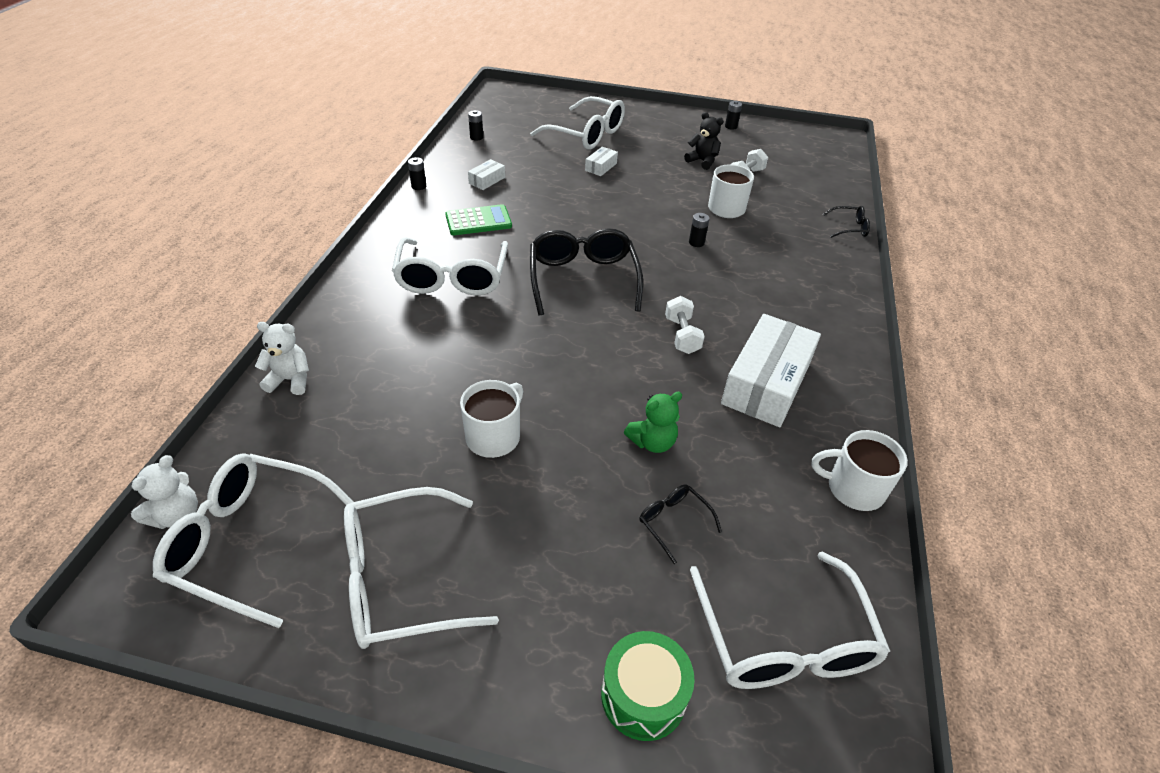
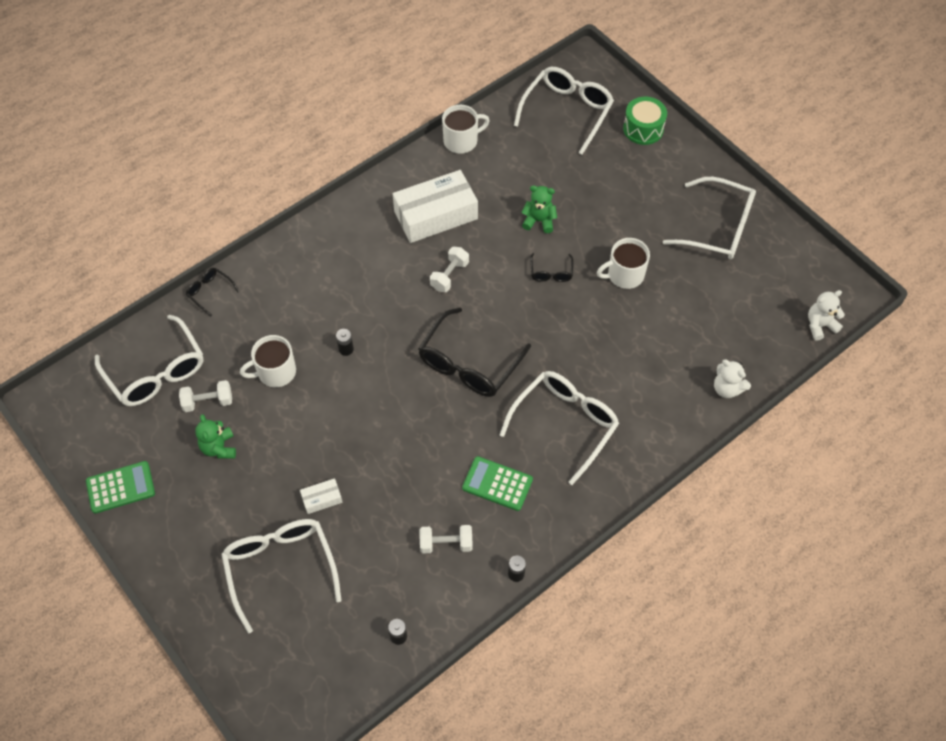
camera: 140 degrees left, 15 degrees up
(249, 541) = (785, 288): white glasses -> white glasses (156, 372)
(487, 180) = (446, 544): white box -> white dumbbell
(673, 522) = (568, 178): black glasses -> black glasses (551, 273)
(702, 161) = (219, 448): black teddy bear -> green teddy bear
(731, 126) = (120, 487): black battery -> green calculator
(853, 488) = (461, 141): white mug -> white mug turned 75 degrees counterclockwise

